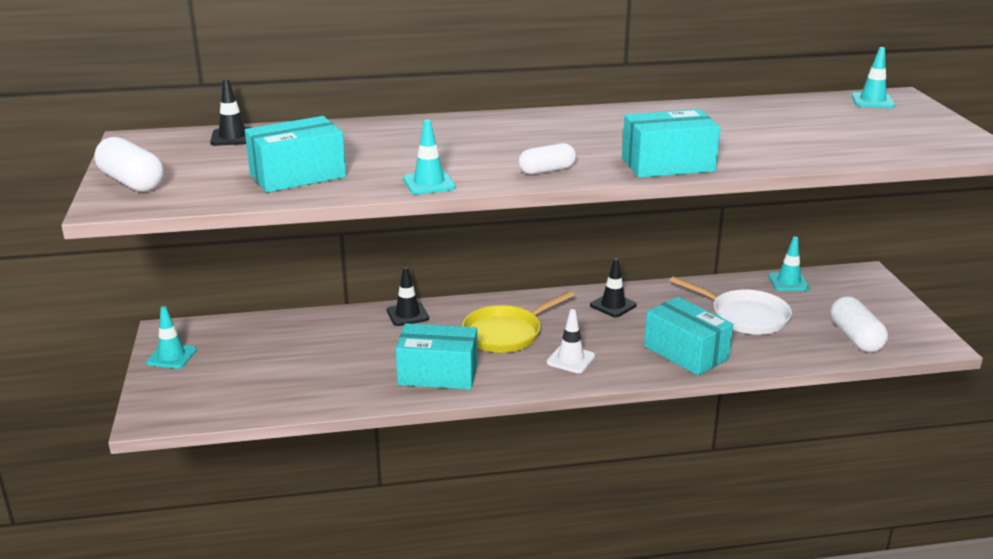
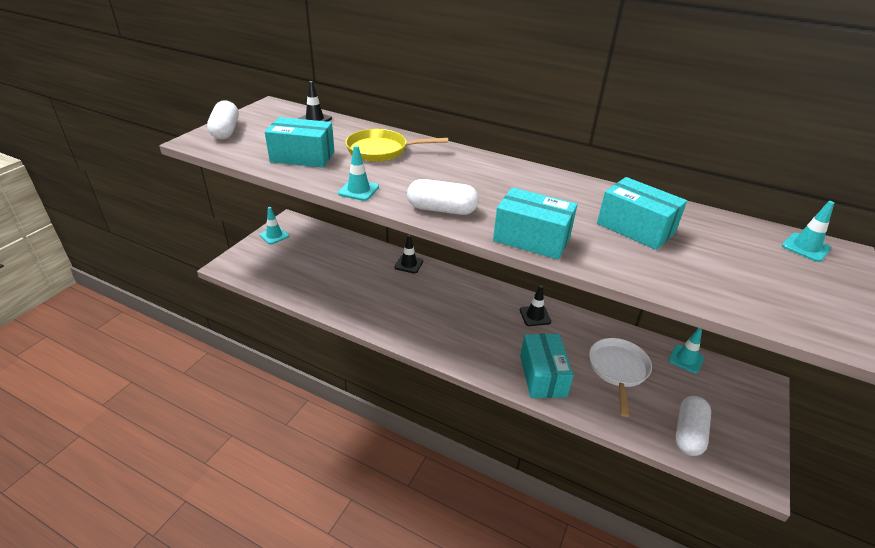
camera: 35 degrees right, 10 degrees up
(438, 374) = (379, 311): turquoise box -> turquoise box (635, 228)
(506, 333) = (447, 303): yellow pan -> yellow pan (381, 150)
(547, 170) = (442, 209): white capsule -> white capsule, size x1.51
(570, 359) = (463, 341): white traffic cone -> none
(744, 317) = (618, 370): white pan -> white pan turned 150 degrees counterclockwise

